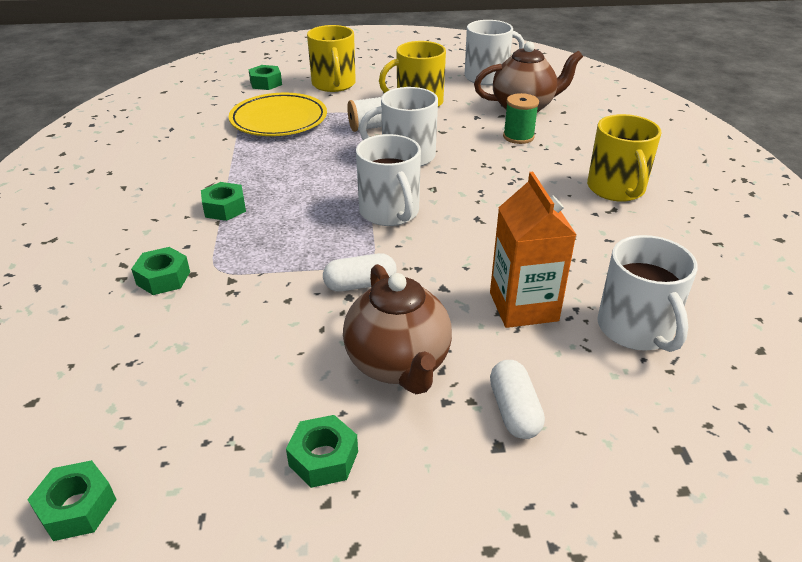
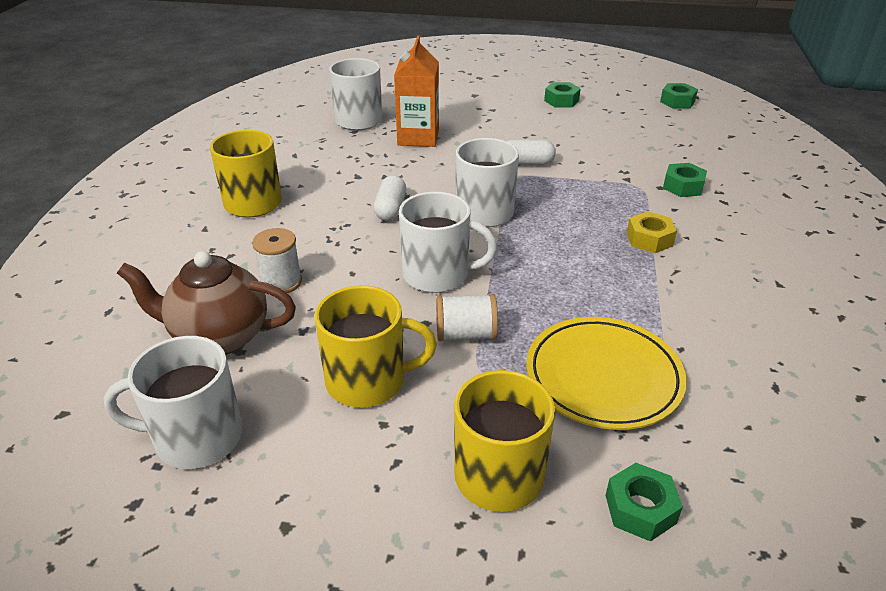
camera: 165 degrees left, 0 degrees up
(224, 208) = (649, 239): green nut -> yellow nut
(398, 365) = (513, 124): brown teapot -> none
(514, 411) = (458, 102): white capsule -> white capsule (390, 209)
(518, 137) = (281, 282): green spool -> white spool

